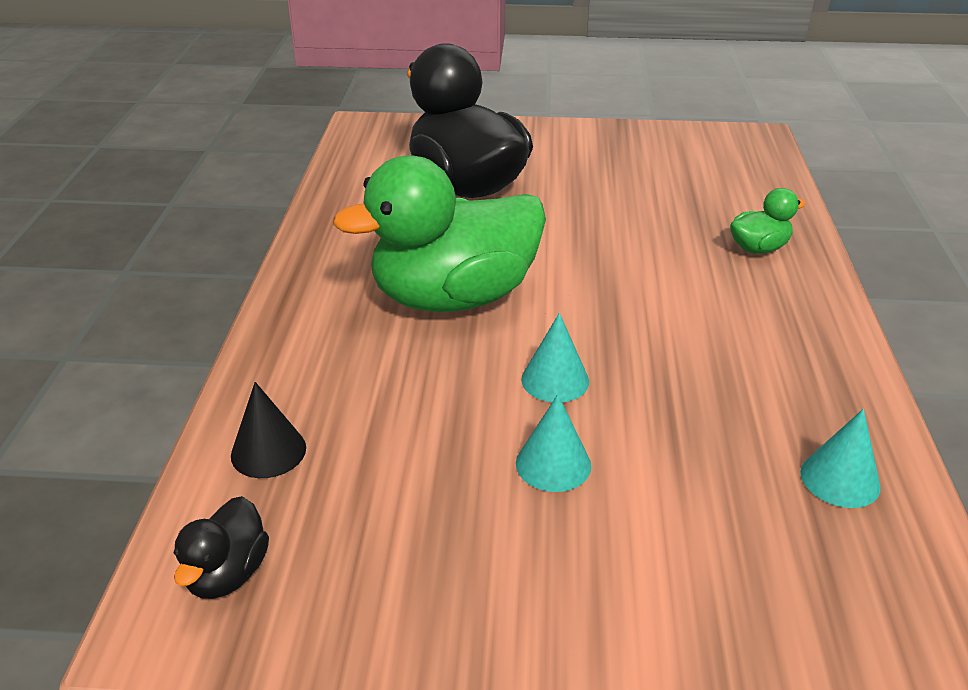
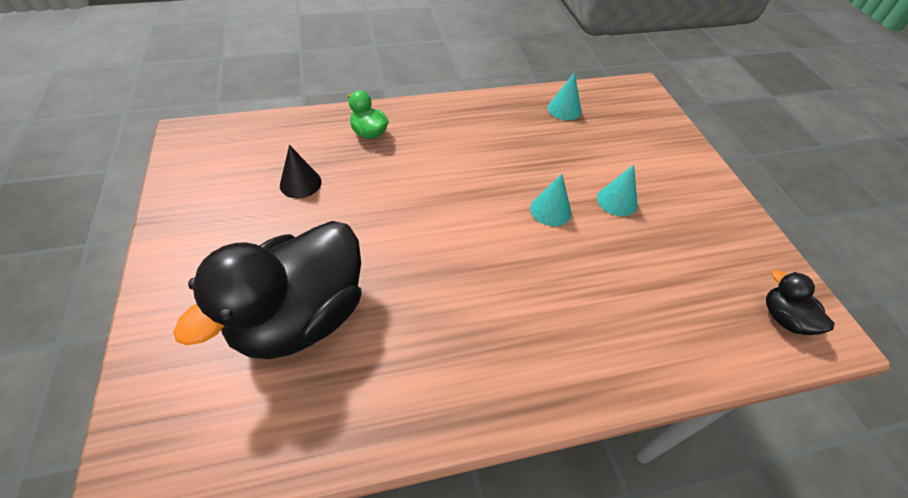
camera: 110 degrees left, 15 degrees up
(227, 574) = (784, 318): black duck -> black duck turned 120 degrees counterclockwise
(268, 451) = (697, 338): black cone -> black cone (300, 183)
(454, 298) = (488, 281): green duck -> none

